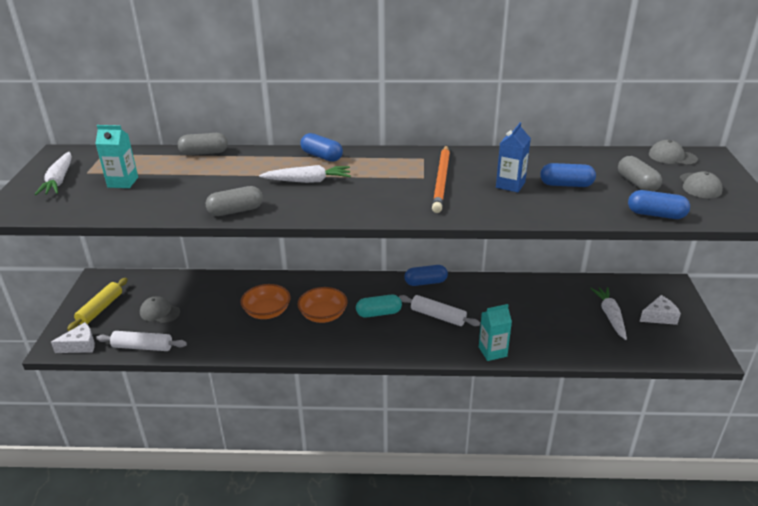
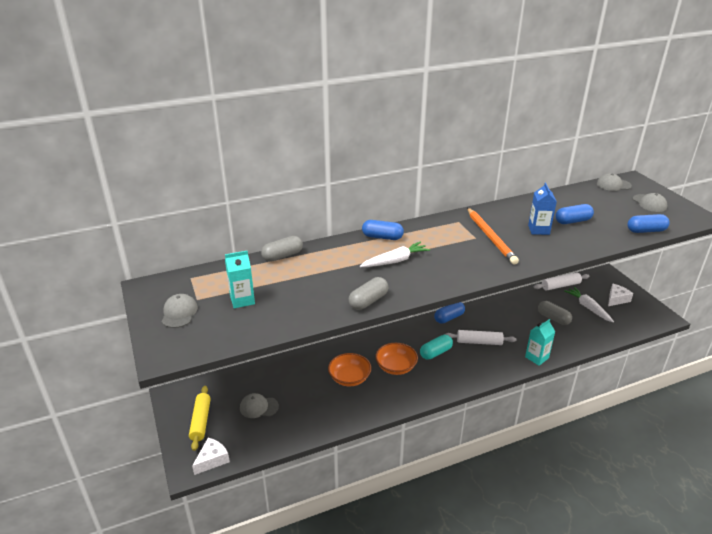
camera: 25 degrees left, 0 degrees up
(59, 180) = (179, 313): white carrot -> grey cap
(143, 347) = (271, 442): white rolling pin -> white rolling pin (560, 286)
(637, 183) = (613, 210): grey capsule -> grey capsule (553, 318)

